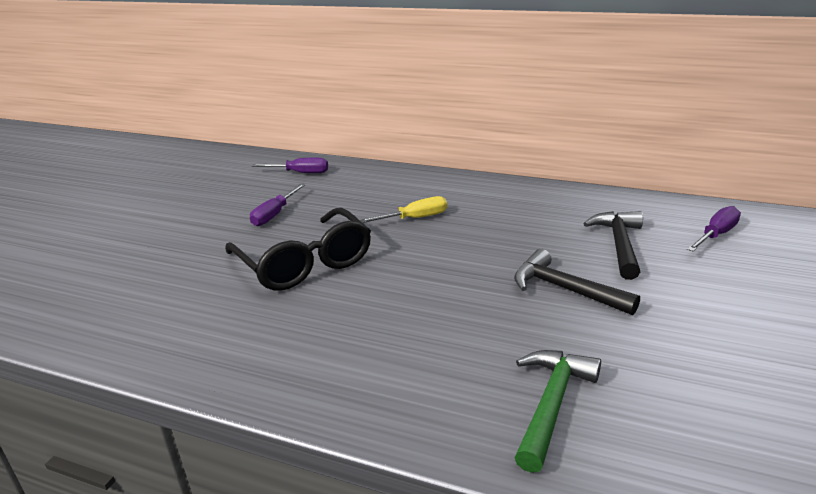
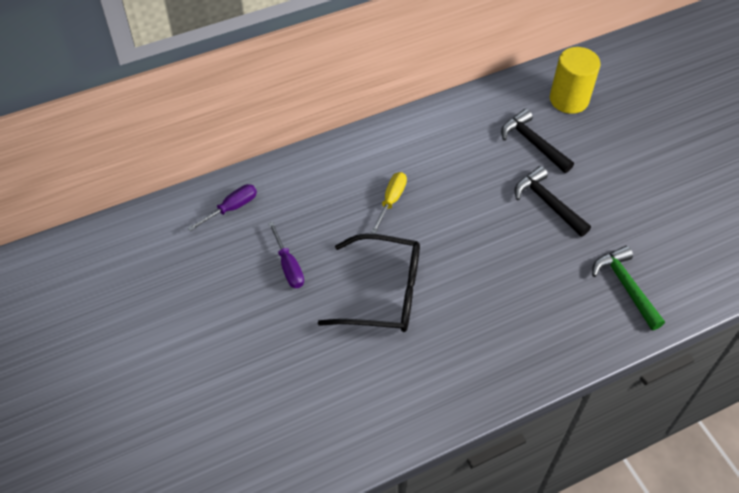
camera: 50 degrees left, 25 degrees up
(565, 289) = (547, 203): black hammer -> black hammer turned 60 degrees clockwise
(716, 235) = (569, 99): purple screwdriver -> yellow cylinder

